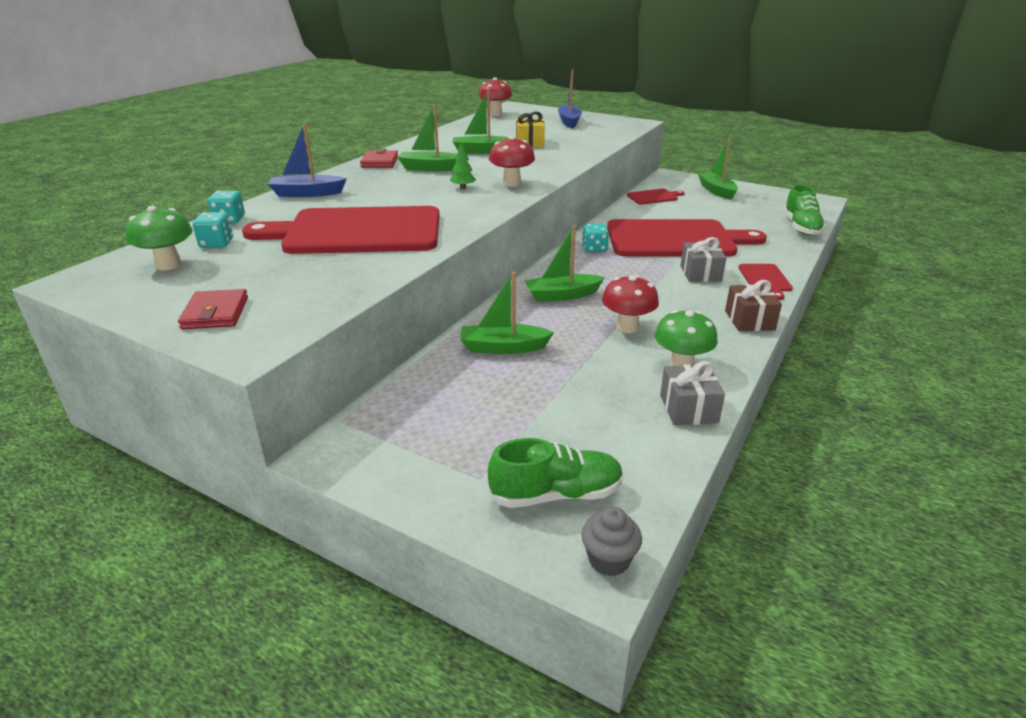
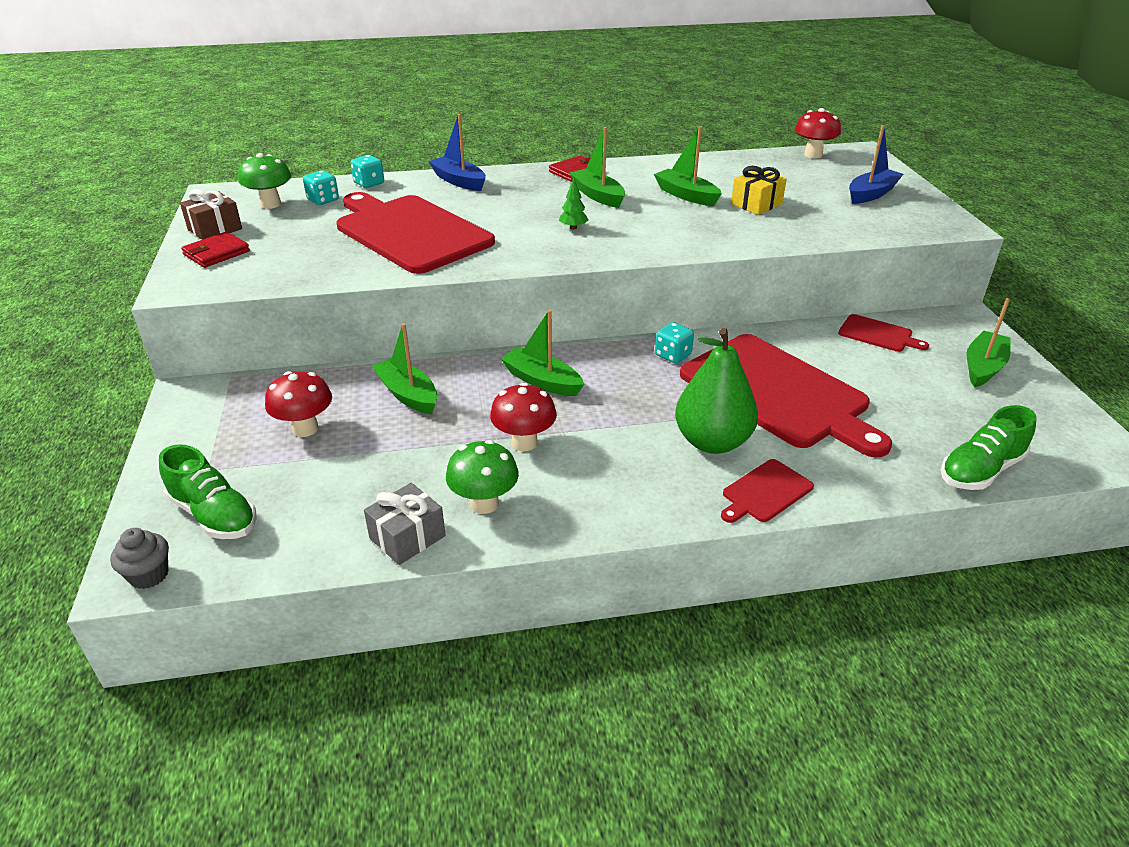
camera: 50 degrees right, 5 degrees up
(511, 183) = (622, 242): red mushroom -> red mushroom (305, 429)
(700, 273) = (712, 442): grey gift -> green pear
(749, 320) = (640, 515): brown gift -> brown gift (215, 229)

